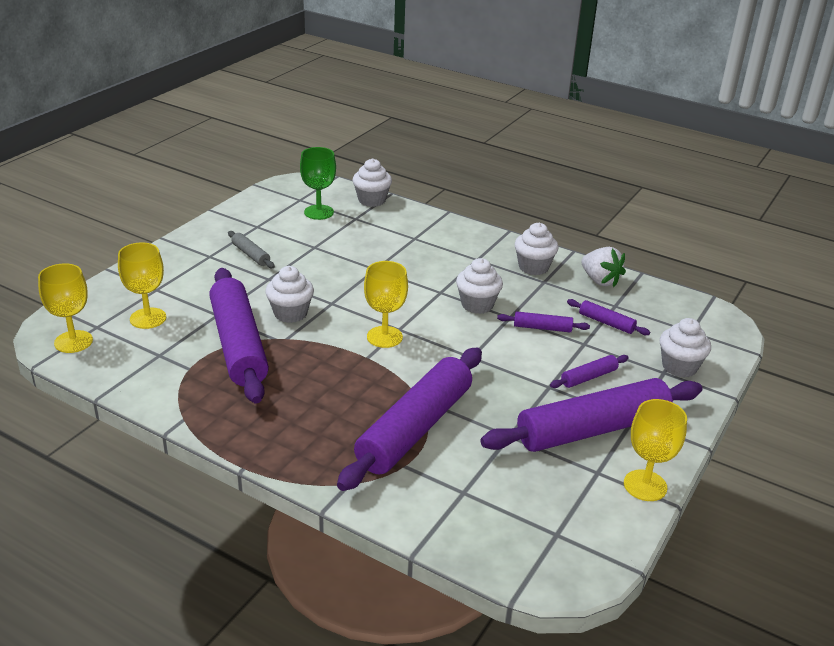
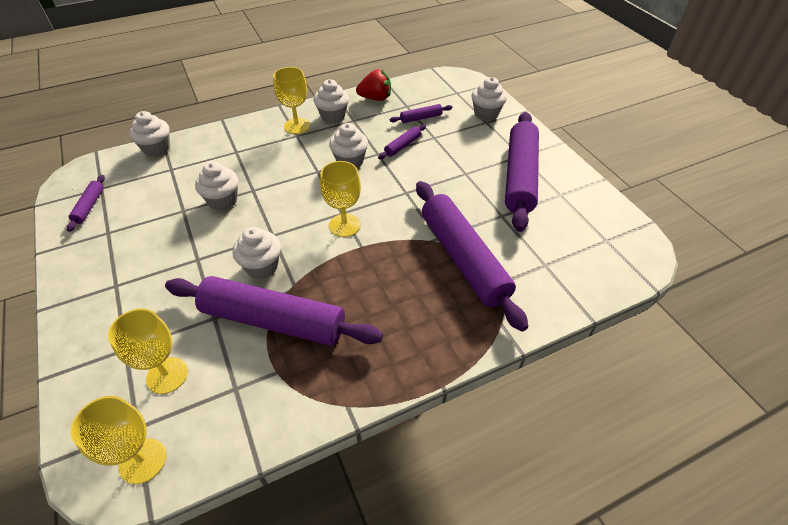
camera: 55 degrees left, 15 degrees up
(251, 255) = (147, 255): grey rolling pin -> none
(319, 212) = (135, 185): green goblet -> none
(346, 260) = (223, 201): none -> white cupcake
(588, 377) = (469, 152): purple rolling pin -> purple rolling pin (89, 206)
(600, 280) = (375, 98): white strawberry -> red strawberry
(645, 485) = (582, 182): yellow goblet -> yellow goblet (297, 126)

